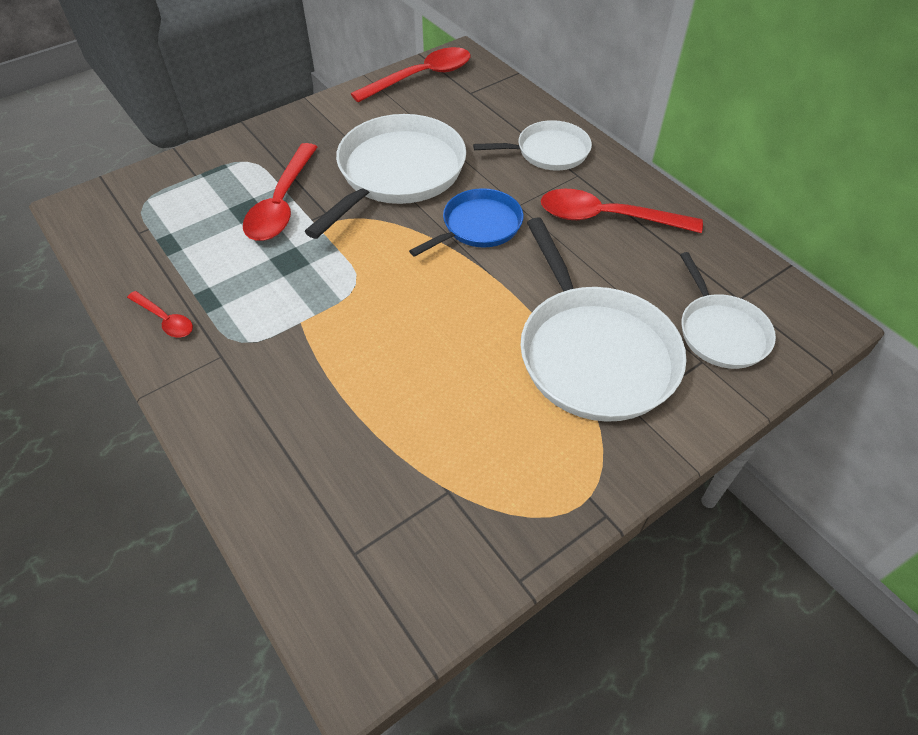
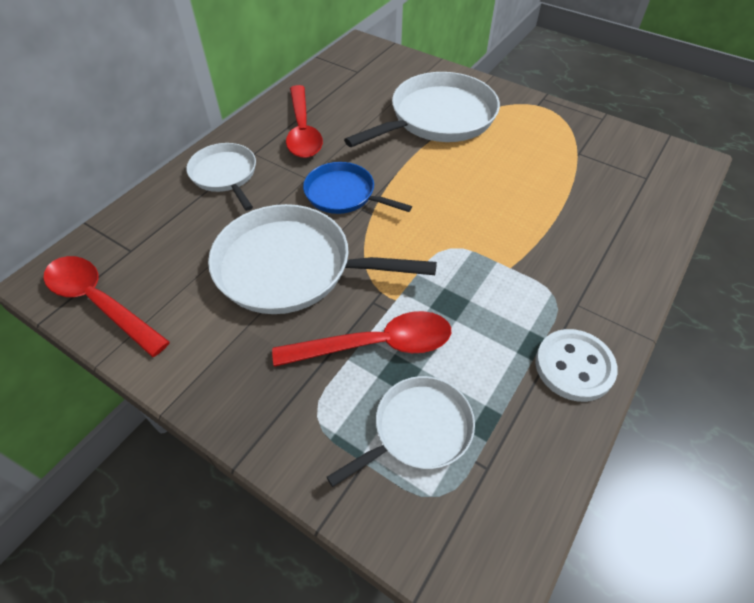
camera: 110 degrees left, 0 degrees up
(165, 320) = (574, 366): red spoon -> white button
(721, 332) = (390, 75): white pan -> white pan (418, 429)

